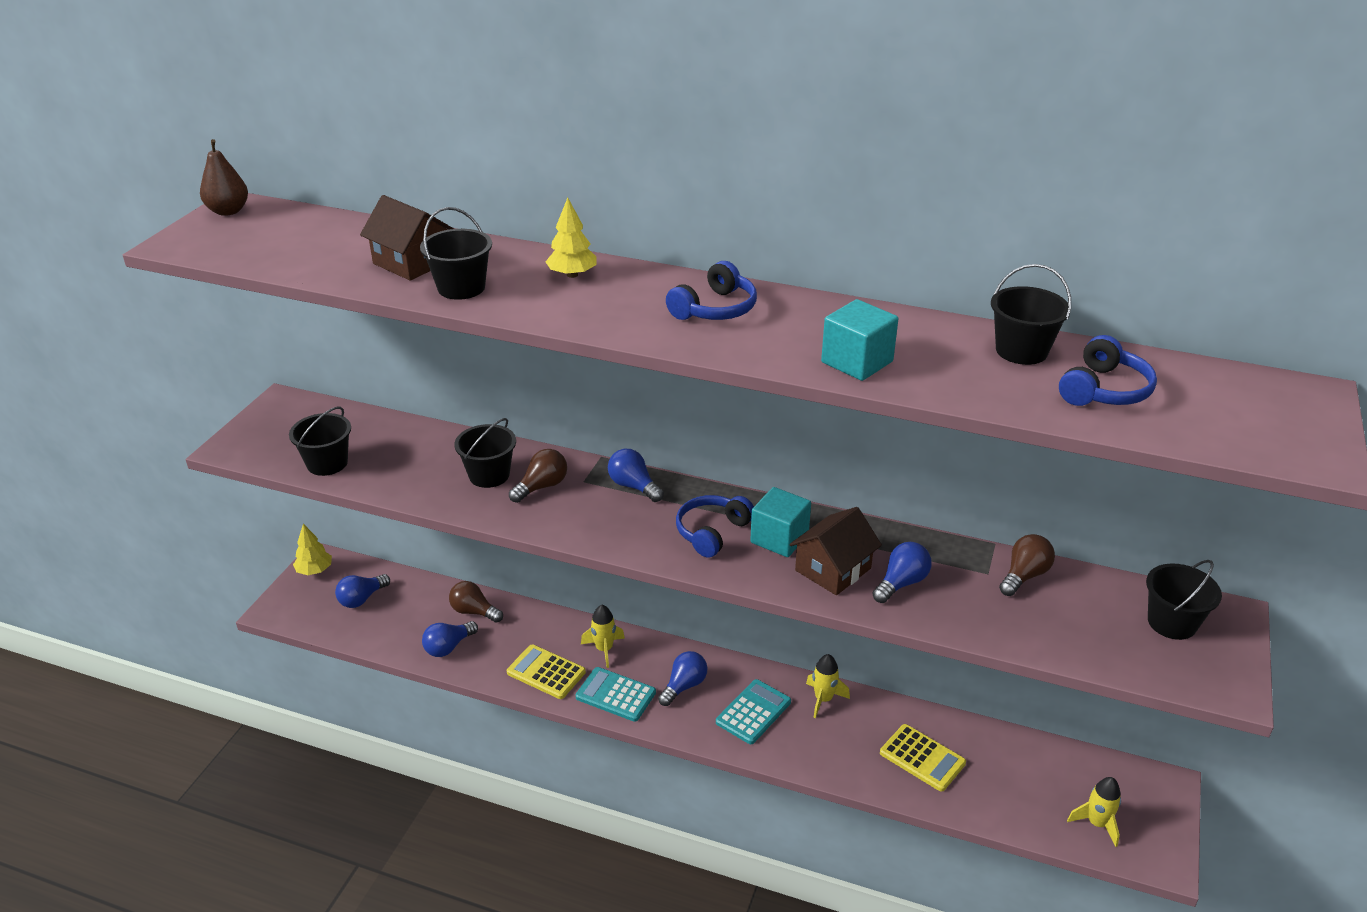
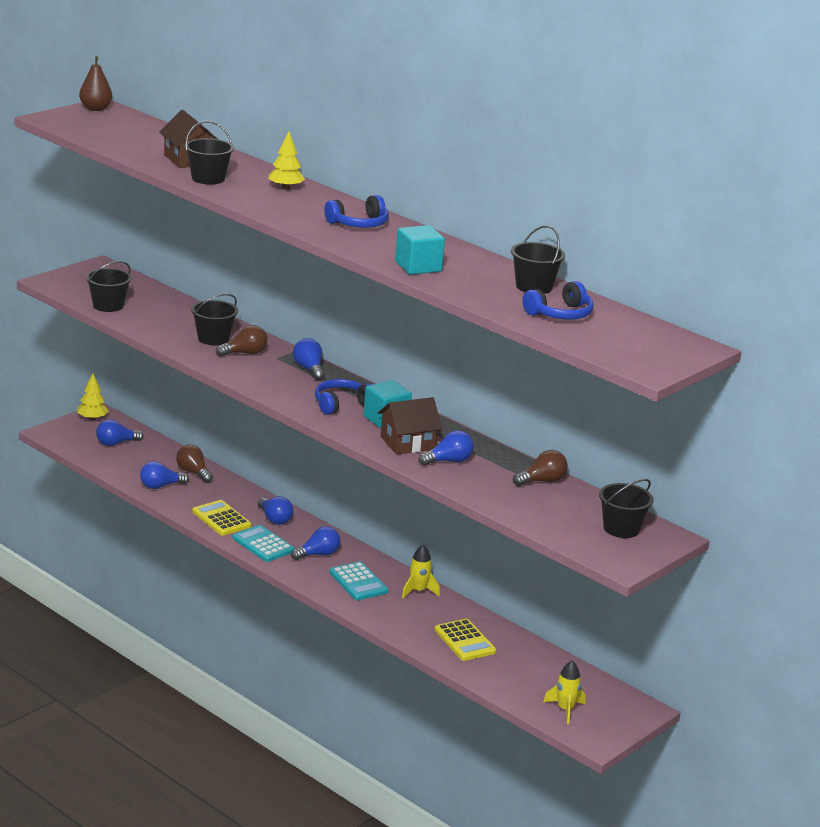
camera: 20 degrees right, 10 degrees down
(604, 649) = (274, 519): yellow rocket -> blue light bulb
(753, 712) = (358, 582): turquoise calculator -> turquoise calculator turned 90 degrees clockwise

